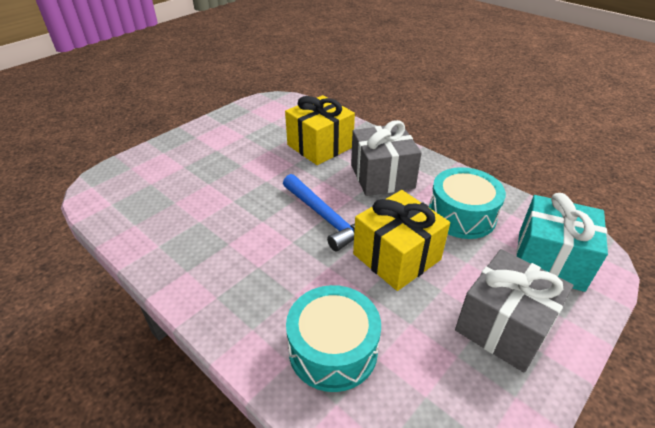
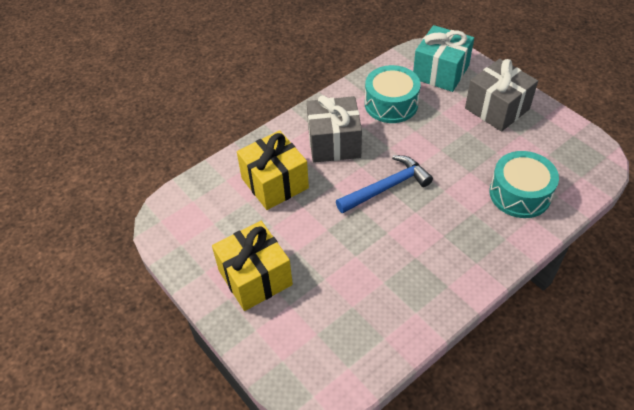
camera: 80 degrees left, 10 degrees up
(396, 257) = (435, 149): yellow gift -> yellow gift (255, 277)

